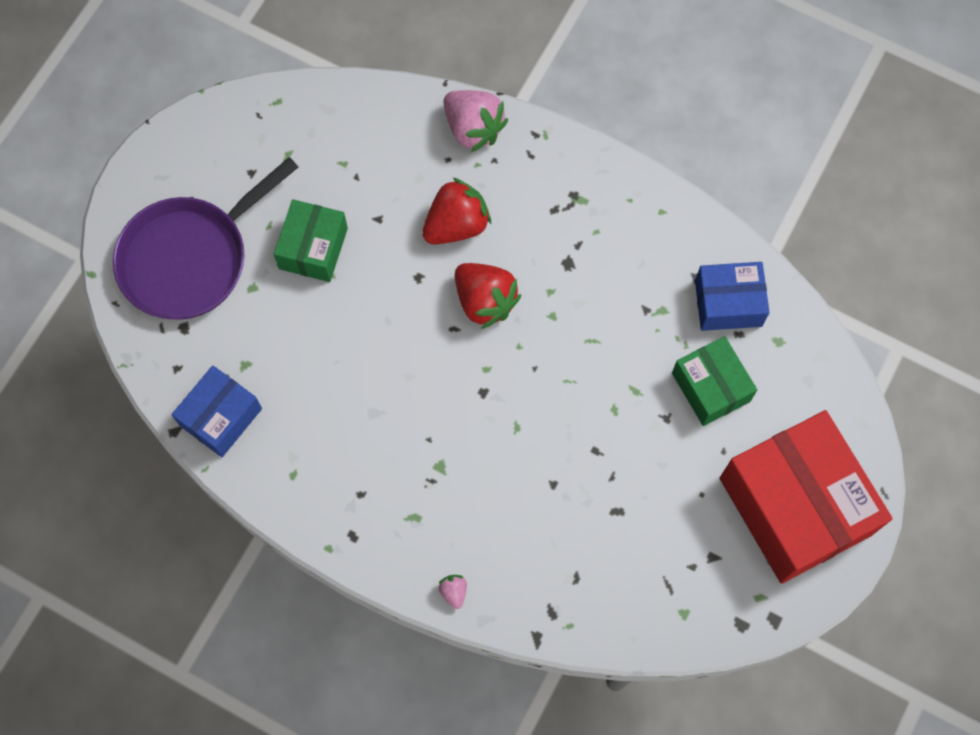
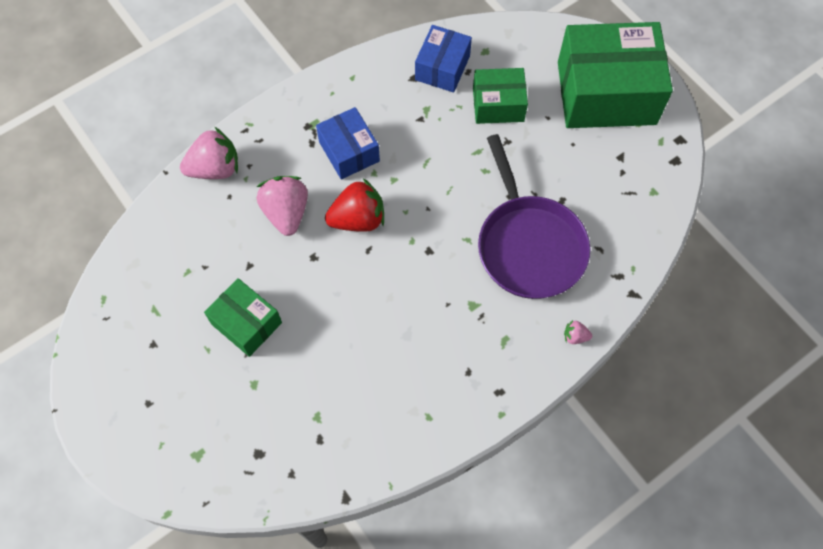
camera: 65 degrees left, 5 degrees down
(190, 258) = (200, 423): purple pan -> purple pan (529, 245)
(221, 417) = (352, 454): blue box -> blue box (349, 151)
(456, 225) = (286, 213): red strawberry -> pink strawberry
(795, 506) = (606, 93): red box -> green box

